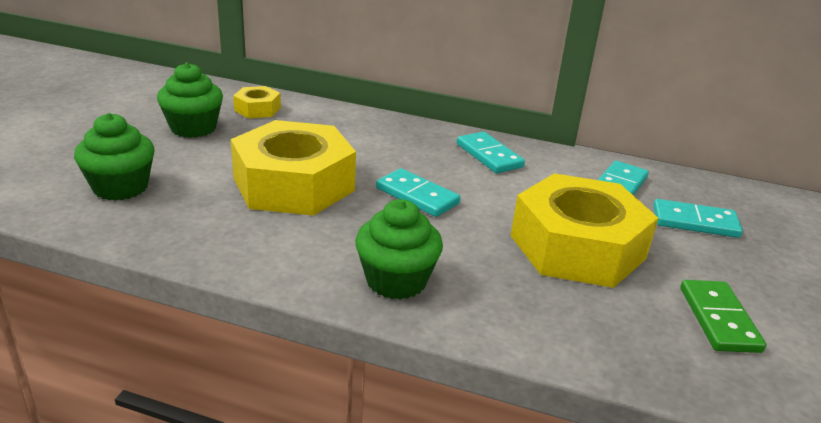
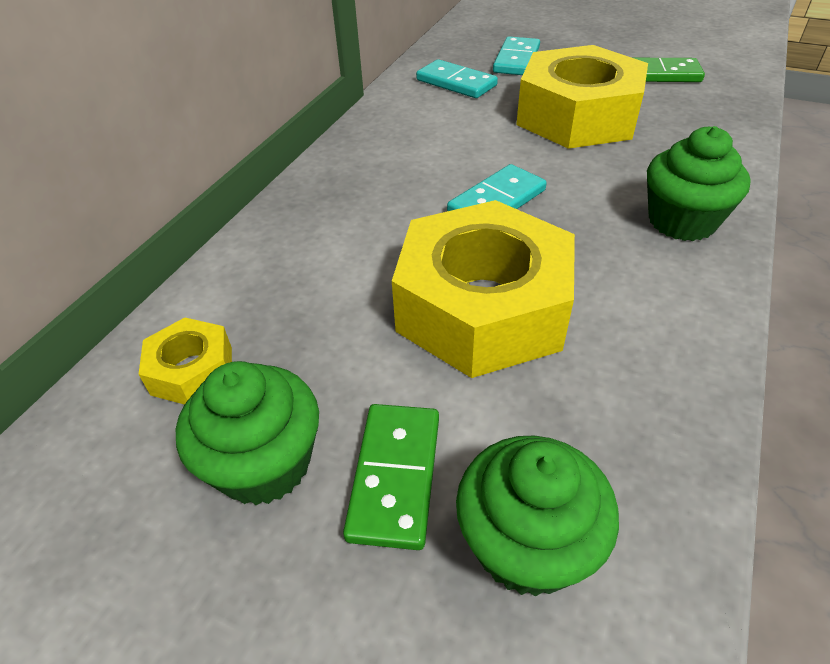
camera: 80 degrees left, 15 degrees up
(174, 157) = (395, 476): none -> green domino
(489, 155) = (389, 146): turquoise domino -> none

